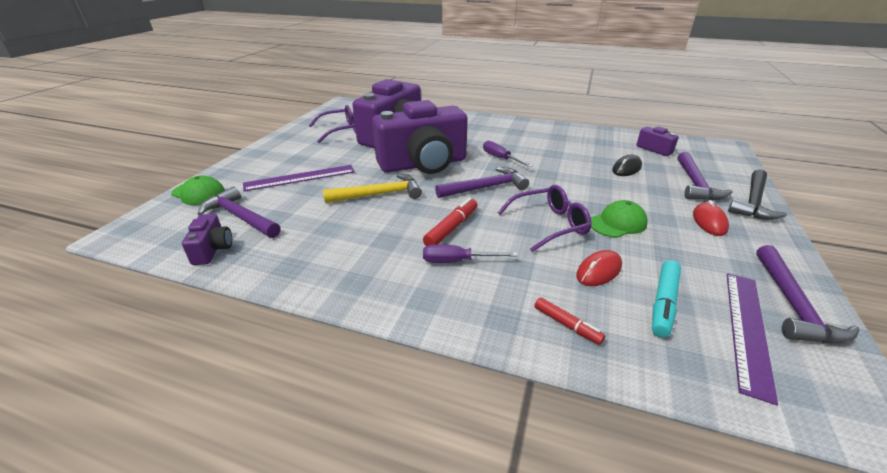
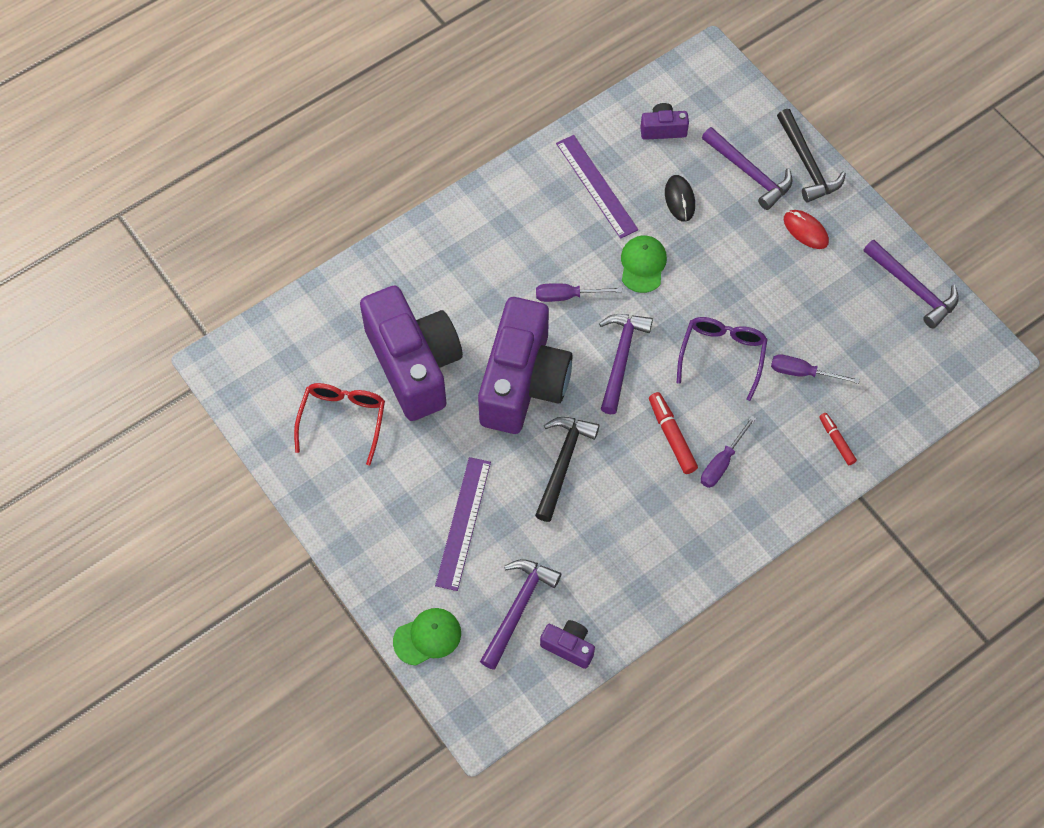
camera: 55 degrees left, 30 degrees up
(240, 217) = (518, 608): purple hammer -> purple hammer turned 135 degrees clockwise
(340, 131) = (342, 420): purple glasses -> red glasses
(379, 194) = (563, 463): yellow hammer -> black hammer
(567, 325) = (836, 441): red marker -> red marker turned 105 degrees counterclockwise
(598, 271) = (802, 372): red mouse -> purple screwdriver
(617, 223) = (758, 301): green cap -> green cap (643, 265)
(663, 303) = (859, 363): turquoise marker -> none
(748, 329) = (911, 339): purple ruler -> purple ruler (596, 186)

